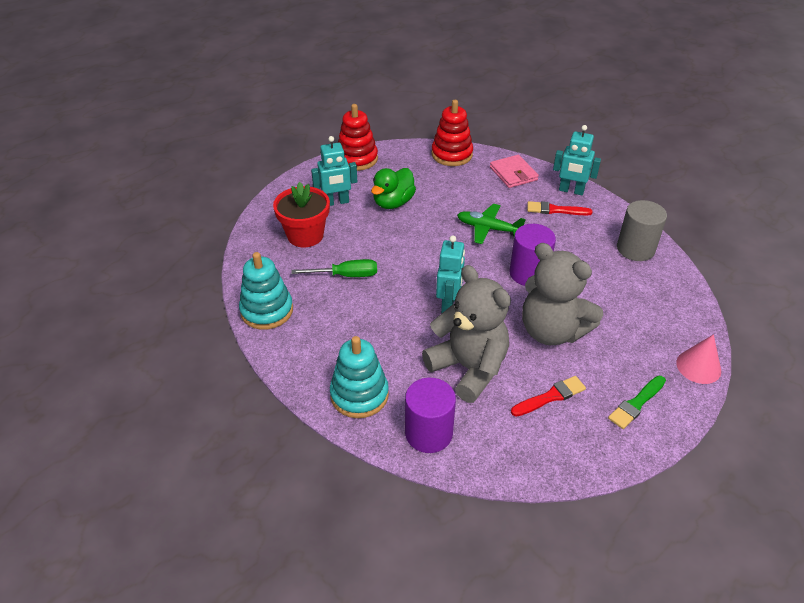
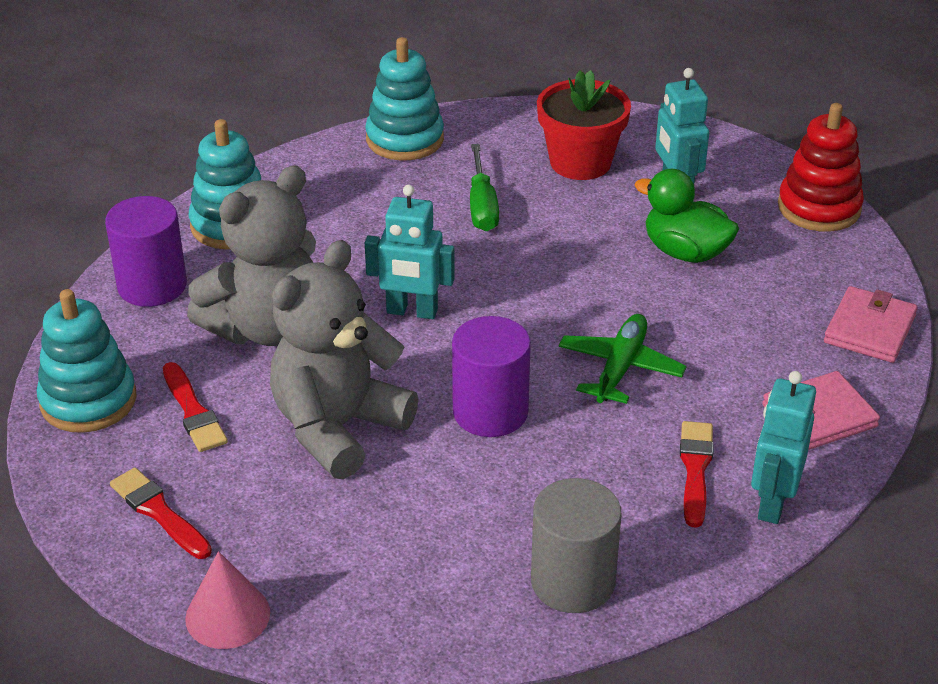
camera: 90 degrees right, 5 degrees down
(452, 154) = (869, 329): red stacking toy -> pink wallet
(550, 453) = (88, 400): none -> turquoise stacking toy
(636, 404) = (159, 512): green brush -> red brush

